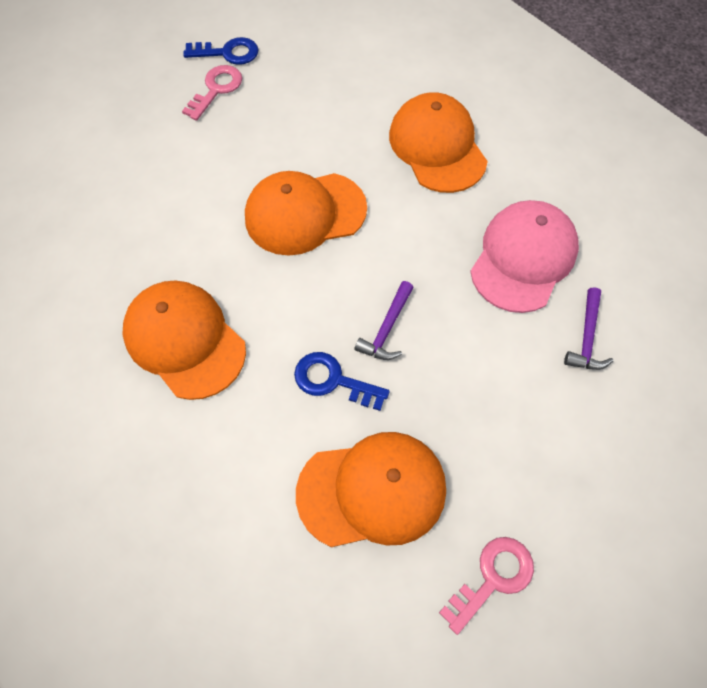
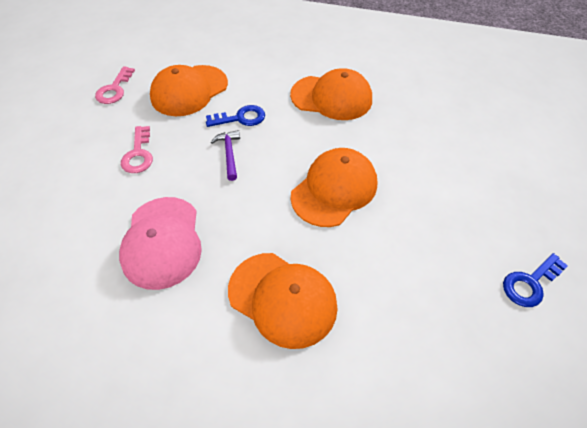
camera: 145 degrees right, 10 degrees down
(216, 89) = (494, 243): pink key -> pink key (138, 154)
(587, 338) = (96, 212): purple hammer -> none

